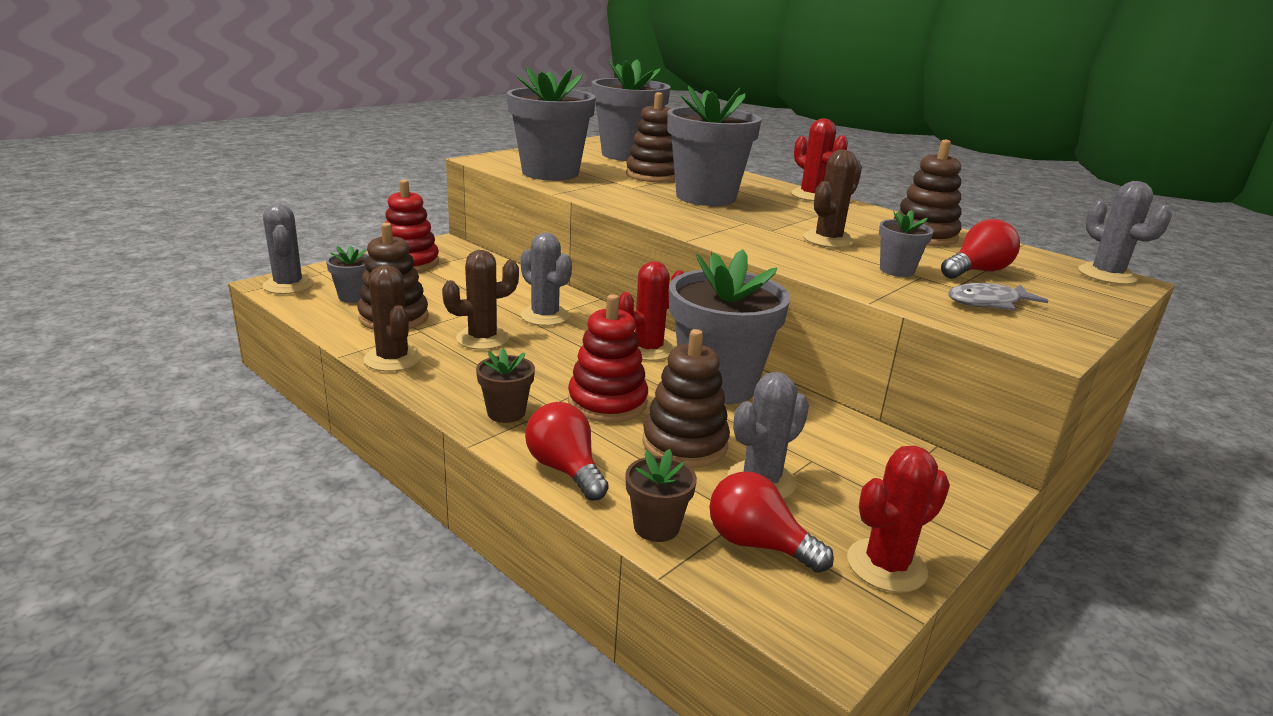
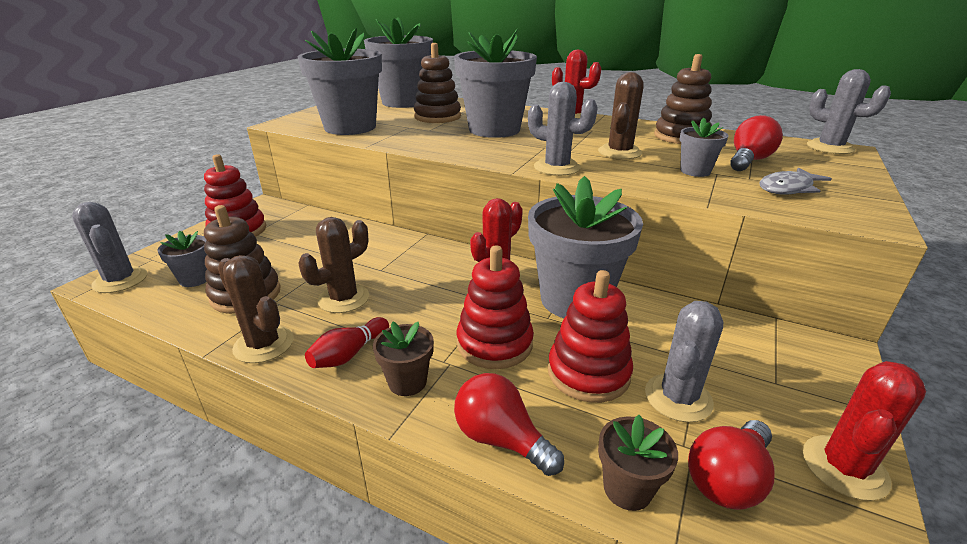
camera: 15 degrees left, 5 degrees up
(465, 382) = (349, 354): none -> red bowling pin
(545, 316) = (389, 261): grey cactus -> grey cactus (557, 167)
(684, 443) = (588, 373): brown stacking toy -> red stacking toy
(758, 544) = (727, 479): red light bulb -> red light bulb turned 60 degrees counterclockwise

